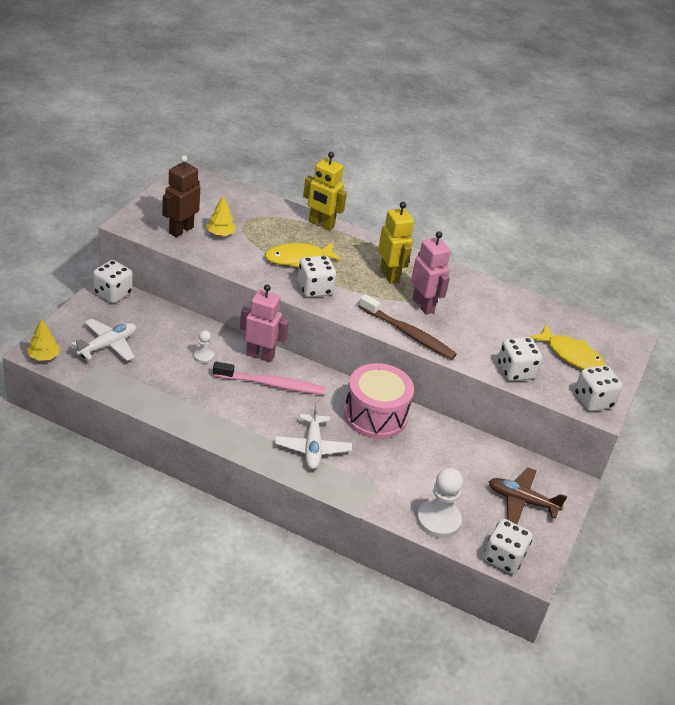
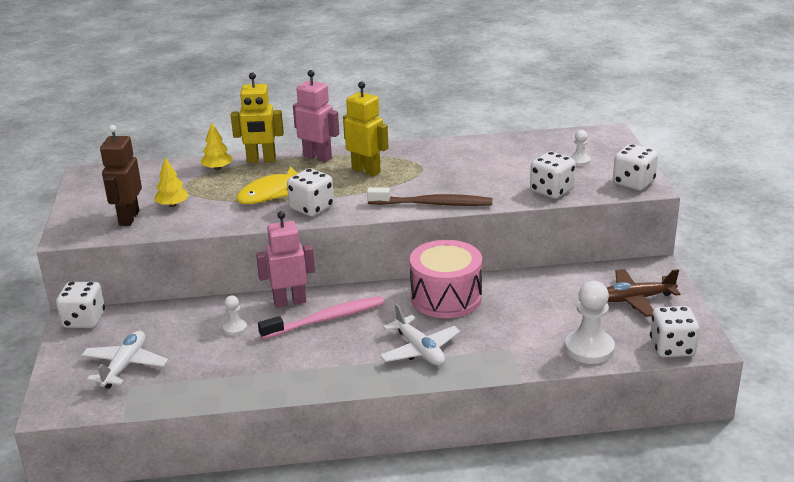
camera: 25 degrees left, 10 degrees down
(44, 356) = (63, 408): yellow tree -> yellow tree (217, 168)
(423, 305) = (421, 179): pink robot -> pink robot (317, 157)
(571, 355) = (579, 161): yellow fish -> white pawn

